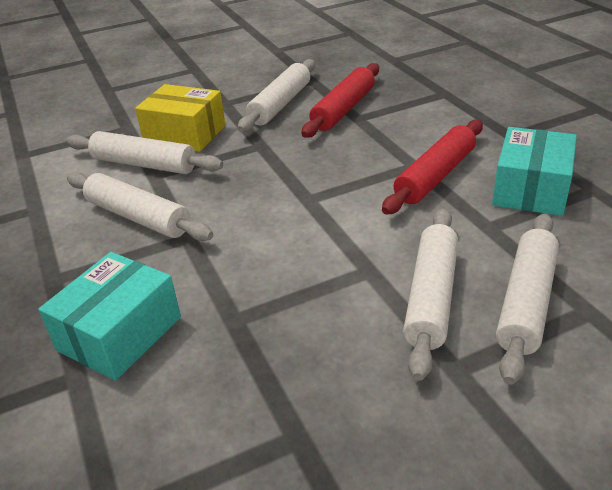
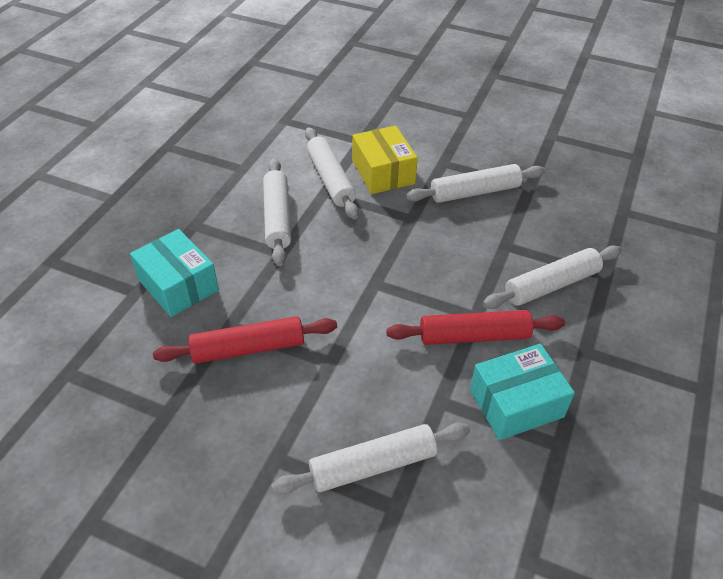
camera: 45 degrees right, 10 degrees up
(120, 333) = (178, 285): turquoise box -> turquoise box turned 60 degrees clockwise
(343, 109) = (508, 230): red rolling pin -> red rolling pin (248, 348)
(431, 297) = (332, 410): white rolling pin -> white rolling pin (551, 285)

